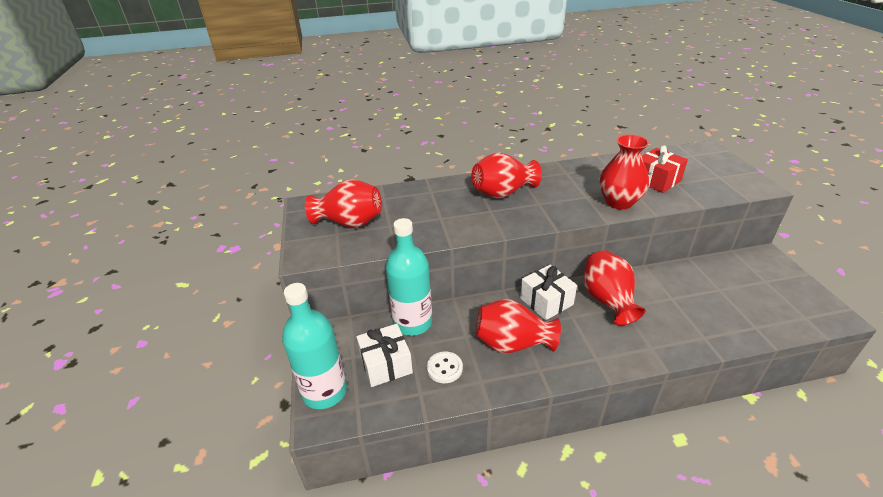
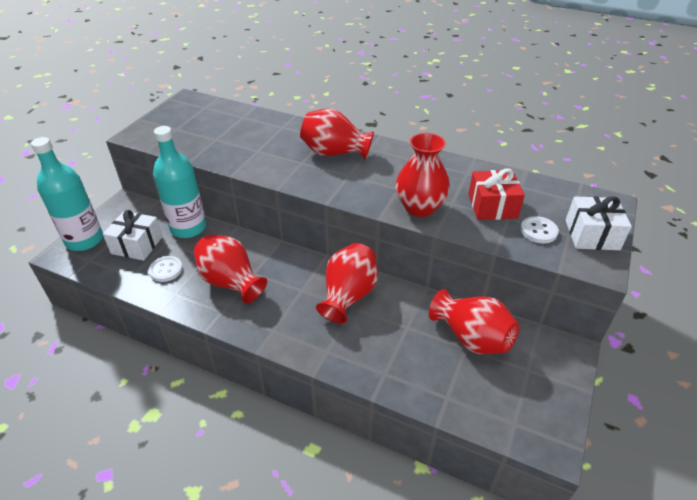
camera: 35 degrees right, 5 degrees up
(349, 222) = (194, 124): red vase -> red vase (471, 338)
(546, 301) = (299, 267): white gift -> white gift (592, 235)
(703, 183) = (538, 231): none -> white button

